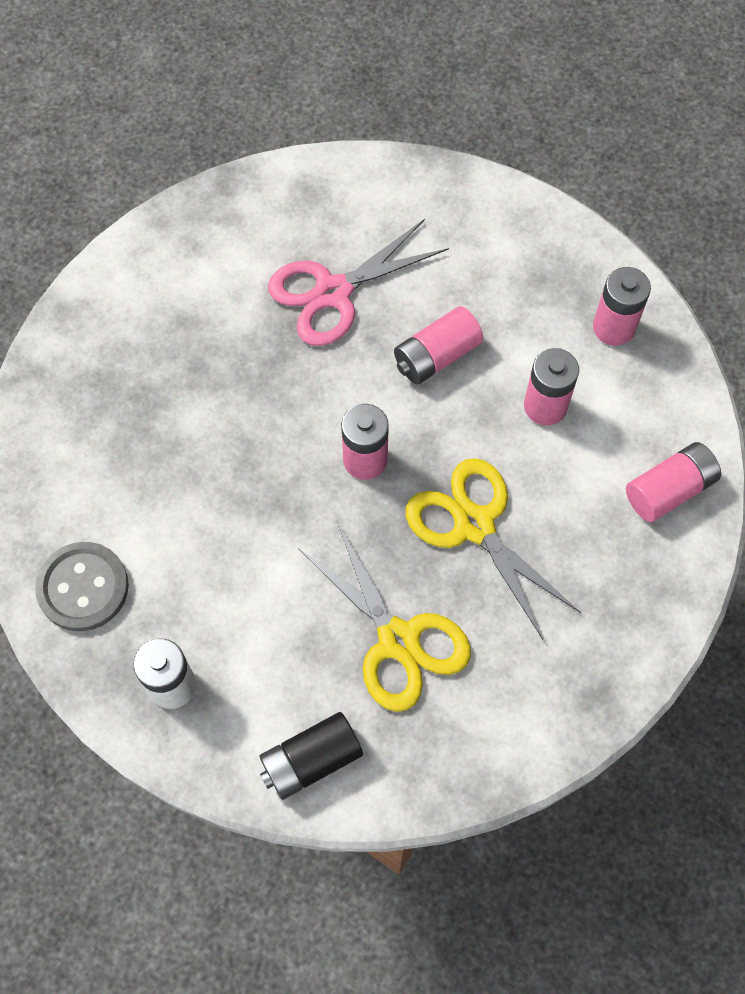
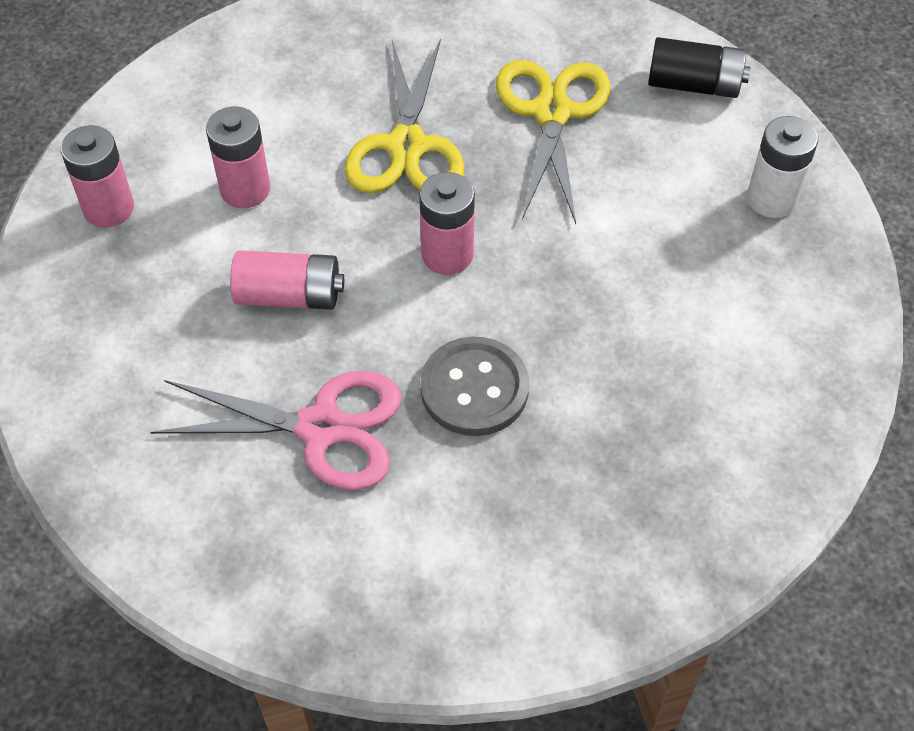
camera: 140 degrees left, 10 degrees down
(83, 587) = (802, 323): grey button -> grey button (474, 389)
(669, 490) = (225, 69): pink battery -> none

